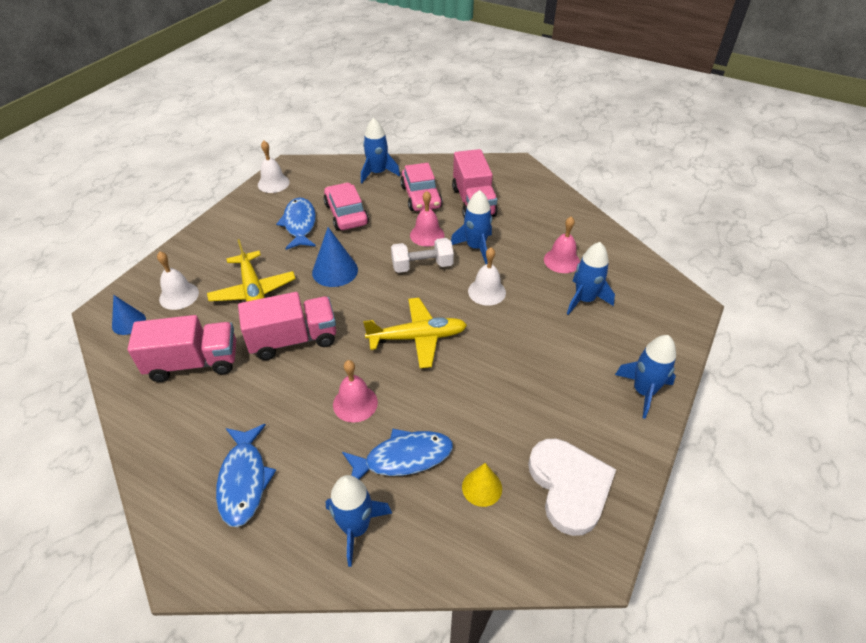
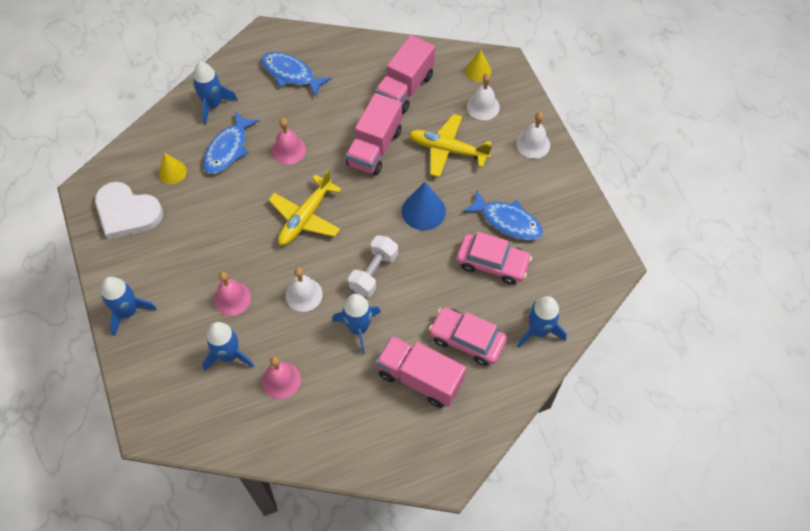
camera: 130 degrees right, 15 degrees up
(129, 322) = (478, 71): blue cone -> yellow cone
(273, 183) = (591, 235): white bell -> white bell (533, 144)
(427, 235) = (408, 304): pink bell -> pink bell (232, 298)

